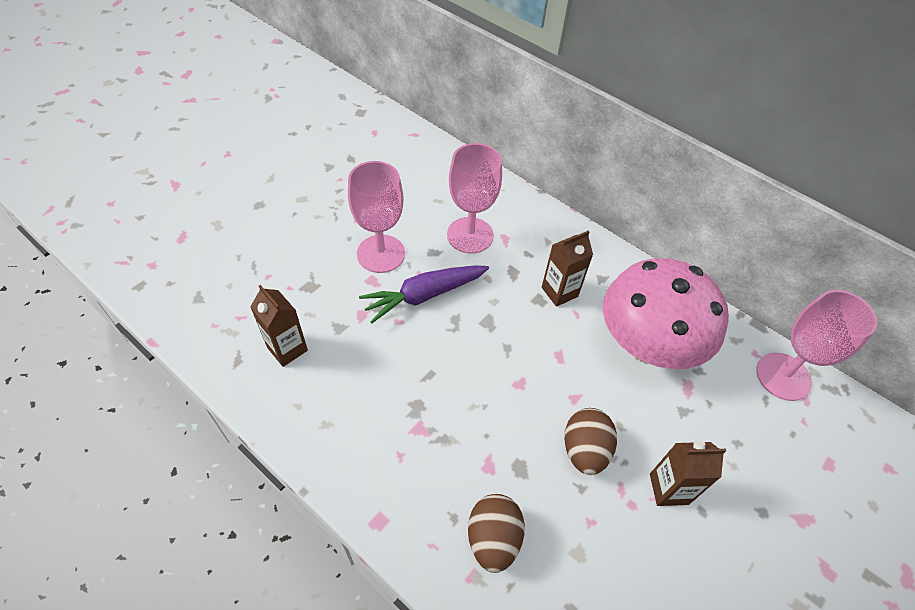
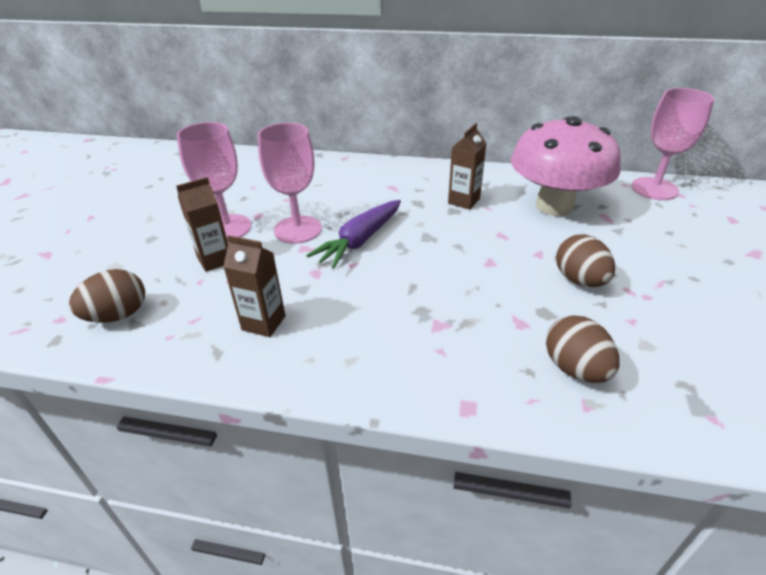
camera: 25 degrees left, 15 degrees down
(191, 283) = (118, 315): none -> brown egg
(470, 235) = (363, 194): pink goblet -> pink goblet (227, 228)
(669, 489) = (659, 276): brown carton -> brown carton (215, 260)

